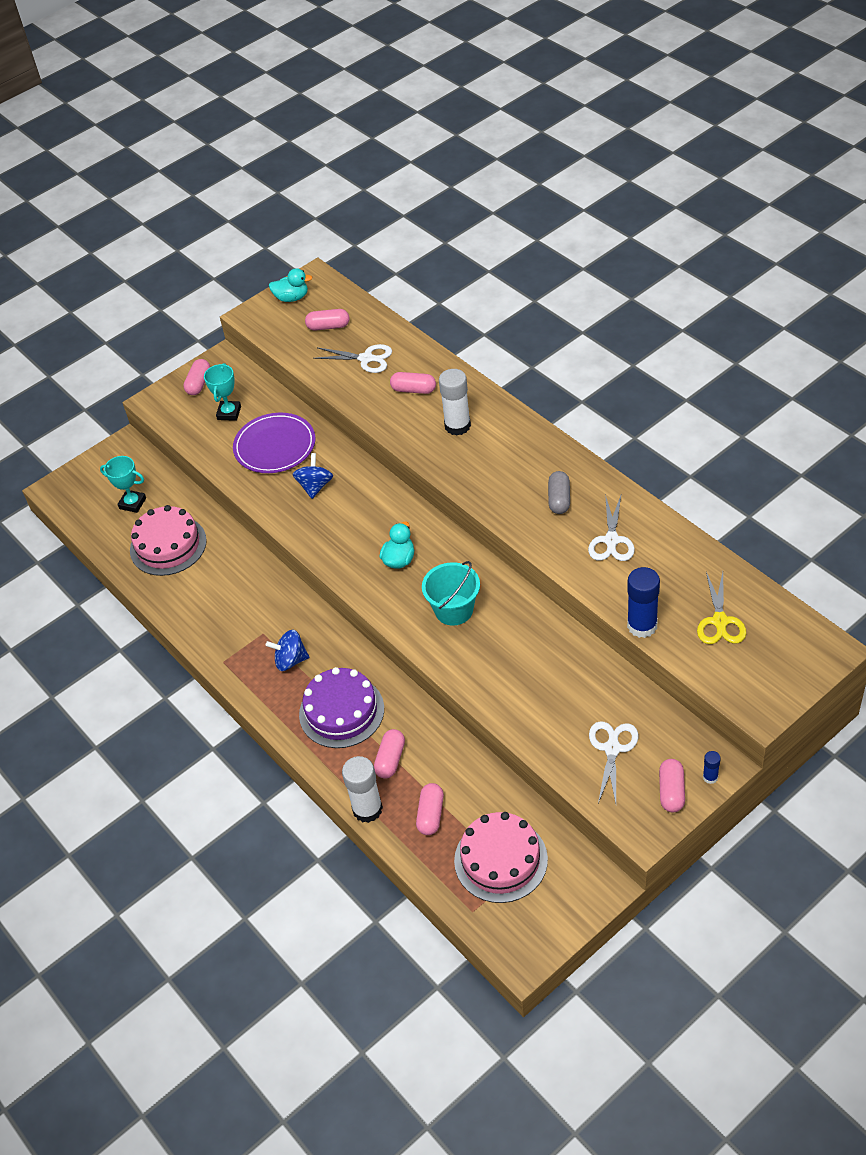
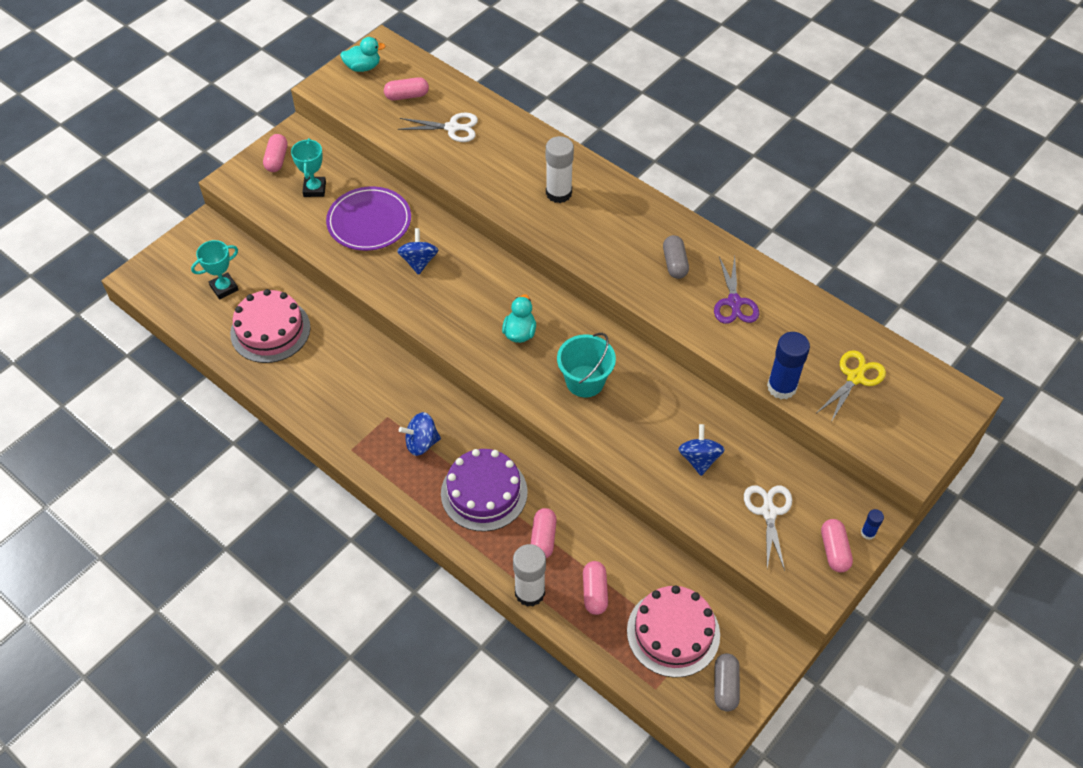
camera: 15 degrees left, 5 degrees up
(132, 503) = (224, 288): turquoise trophy -> turquoise trophy turned 45 degrees counterclockwise
(414, 390) = (507, 158): pink capsule -> none
(542, 916) = (725, 686): none -> grey capsule
(552, 692) = (699, 459): none -> blue spinning top
(611, 540) = (734, 302): white scissors -> purple scissors
(720, 621) = (855, 377): yellow scissors -> yellow scissors turned 135 degrees counterclockwise

